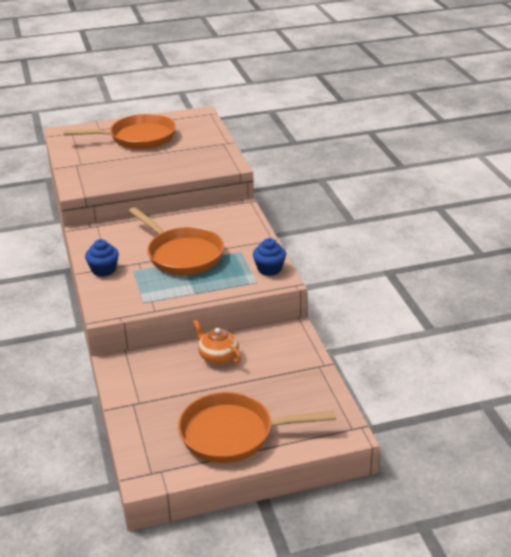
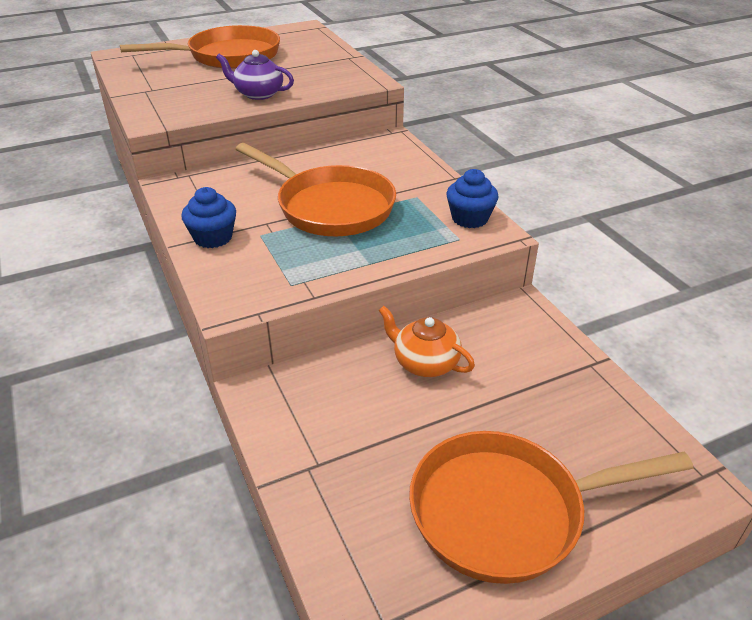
camera: 10 degrees left, 5 degrees up
(150, 172) = (258, 94): none -> purple teapot

